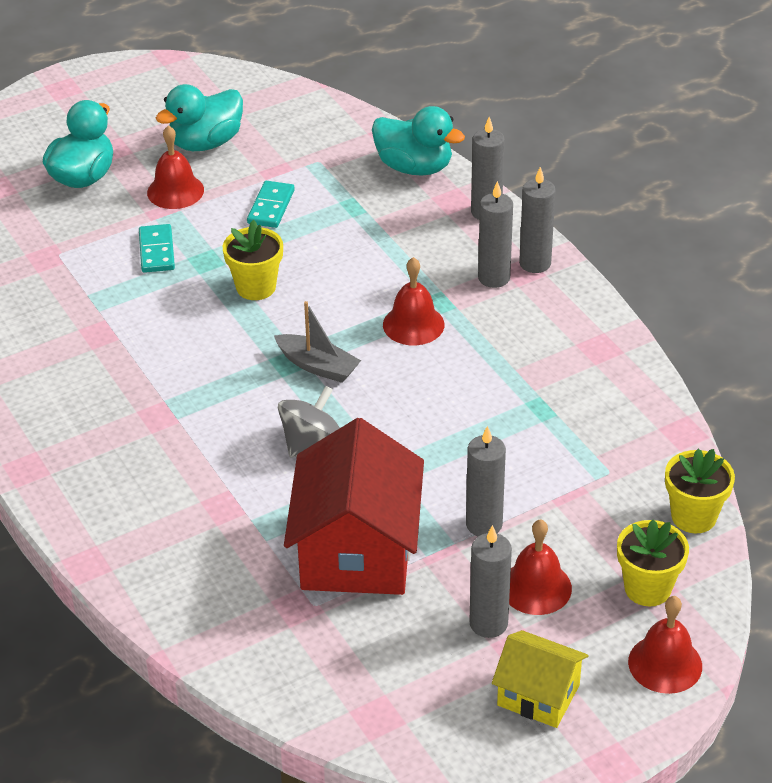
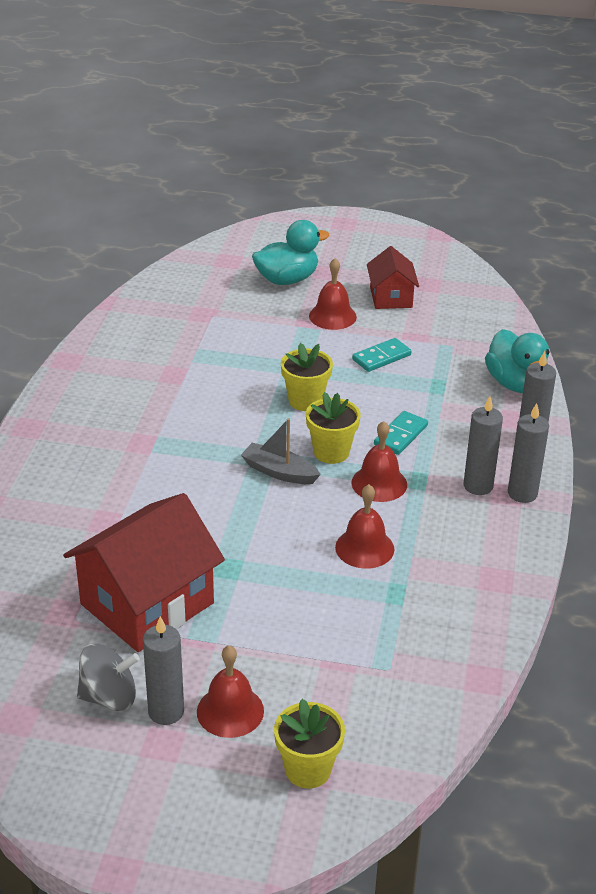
camera: 40 degrees right, 5 degrees down
(156, 251) = (273, 345): turquoise domino -> turquoise domino (400, 435)
(206, 143) = (391, 297): turquoise duck -> red house
(311, 442) = (211, 517): grey spinning top -> grey spinning top (109, 697)
(317, 366) = (279, 472): grey boat -> grey boat turned 135 degrees clockwise
(484, 524) = (251, 644): grey candle -> none
(538, 695) = (133, 785): yellow house -> none
(665, 664) = (249, 832): red bell -> red bell (364, 548)
(693, 516) = (411, 744): yellow flower pot -> yellow flower pot (331, 452)

